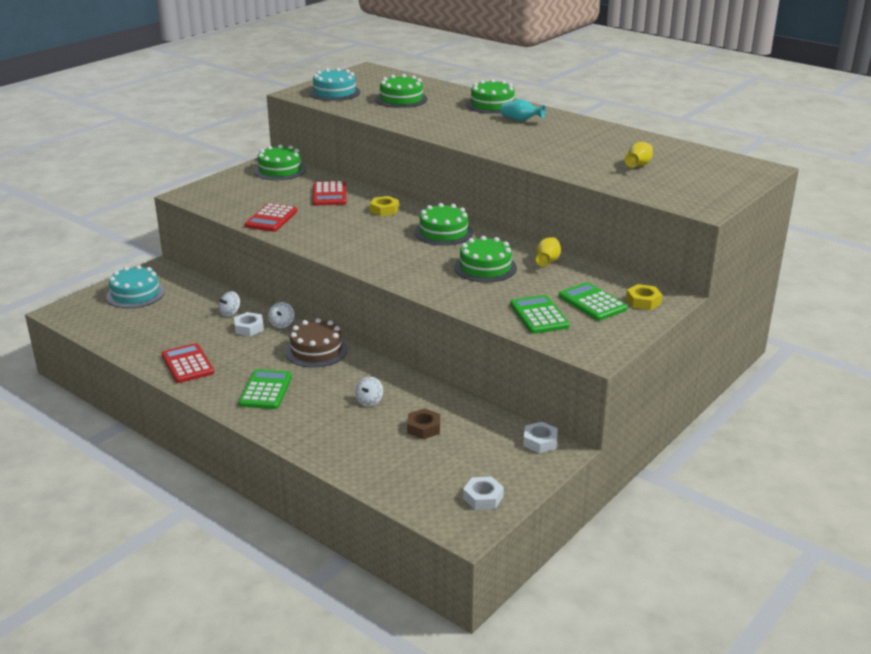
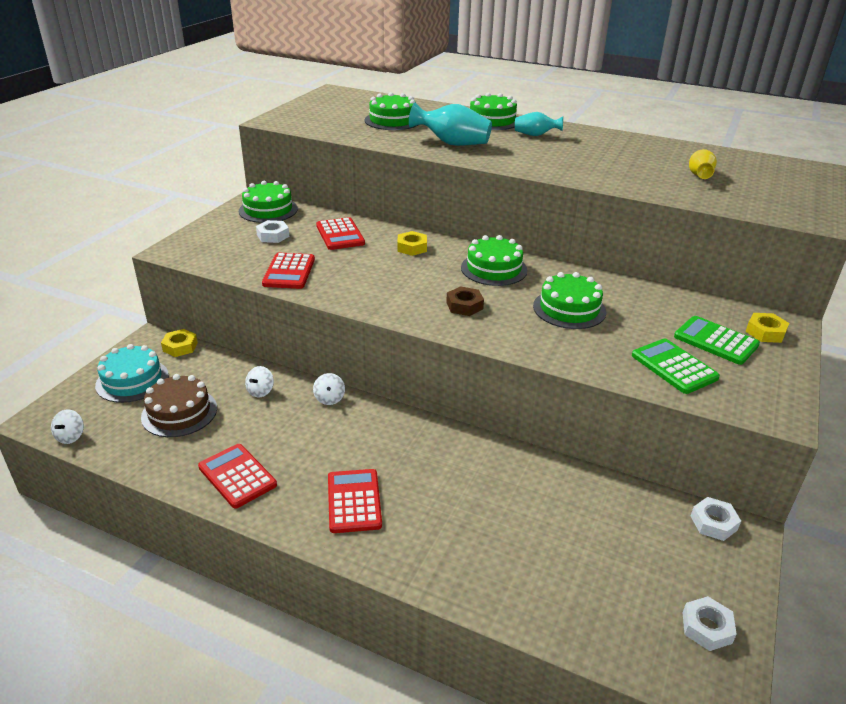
camera: 15 degrees left, 5 degrees up
(181, 275) = (180, 347): none -> yellow nut
(249, 328) = (292, 410): white nut -> white nut (273, 235)
(266, 390) = (354, 501): green calculator -> red calculator
(316, 350) = (387, 430): brown cake -> brown cake (179, 412)
(334, 92) = (315, 118): turquoise cake -> none
(369, 401) = (487, 496): white spinning top -> white spinning top (70, 436)
(424, 428) = (573, 527): brown nut -> brown nut (464, 306)
(438, 122) = (452, 143): none -> turquoise vase
(547, 261) = (628, 292): yellow vase -> none

